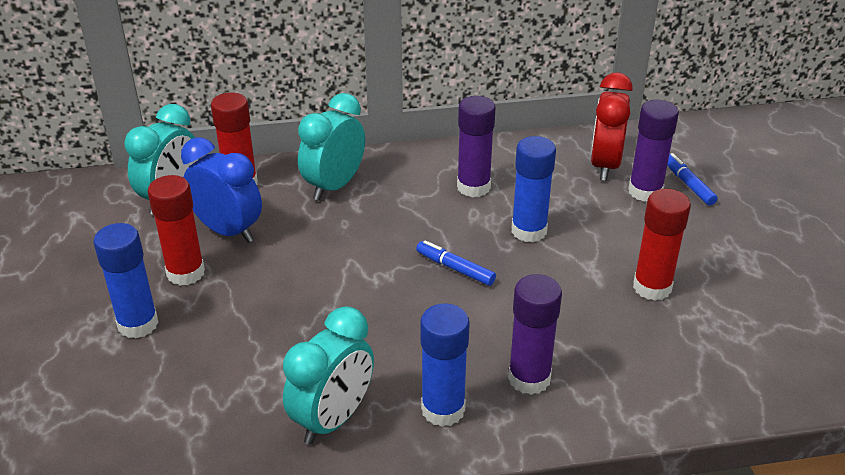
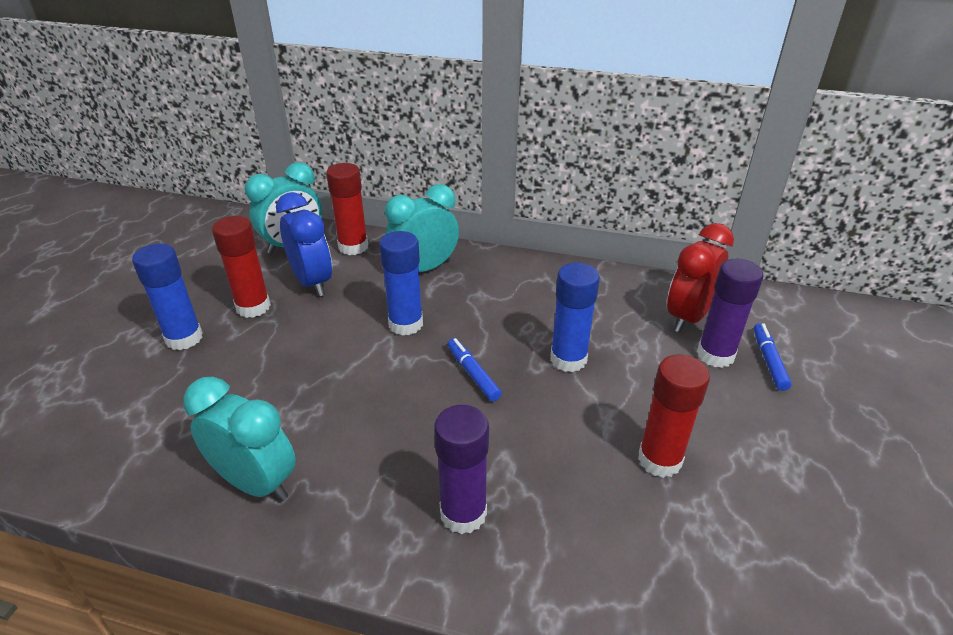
camera: 25 degrees right, 0 degrees up
(333, 419) = (256, 483): turquoise clock -> turquoise clock turned 120 degrees counterclockwise
(443, 409) = (357, 513): blue glue stick -> blue glue stick (406, 324)
(473, 187) = (544, 303): purple glue stick -> none

